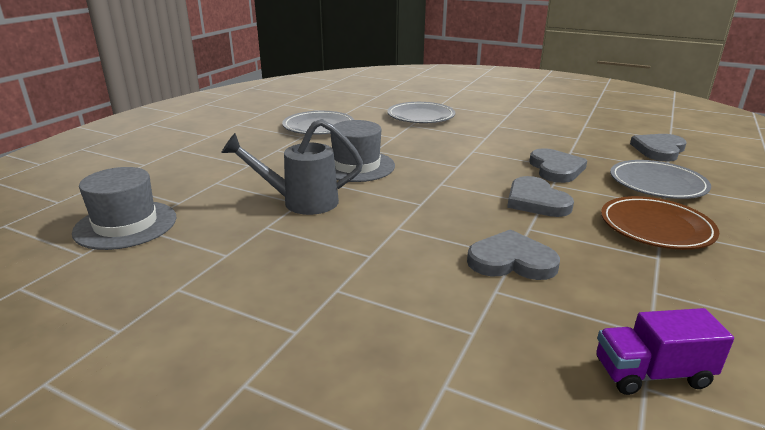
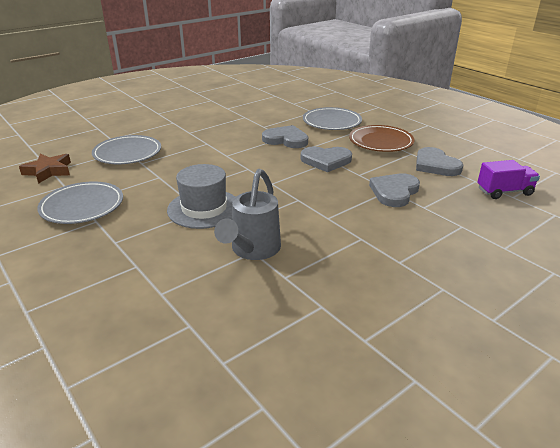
camera: 65 degrees left, 5 degrees up
(126, 225) = (215, 369): grey hat -> none
(359, 104) = (48, 171): none -> brown star
(651, 373) = (504, 191): purple truck -> purple truck turned 120 degrees counterclockwise
(659, 150) = (288, 104): grey heart -> grey heart (435, 165)

